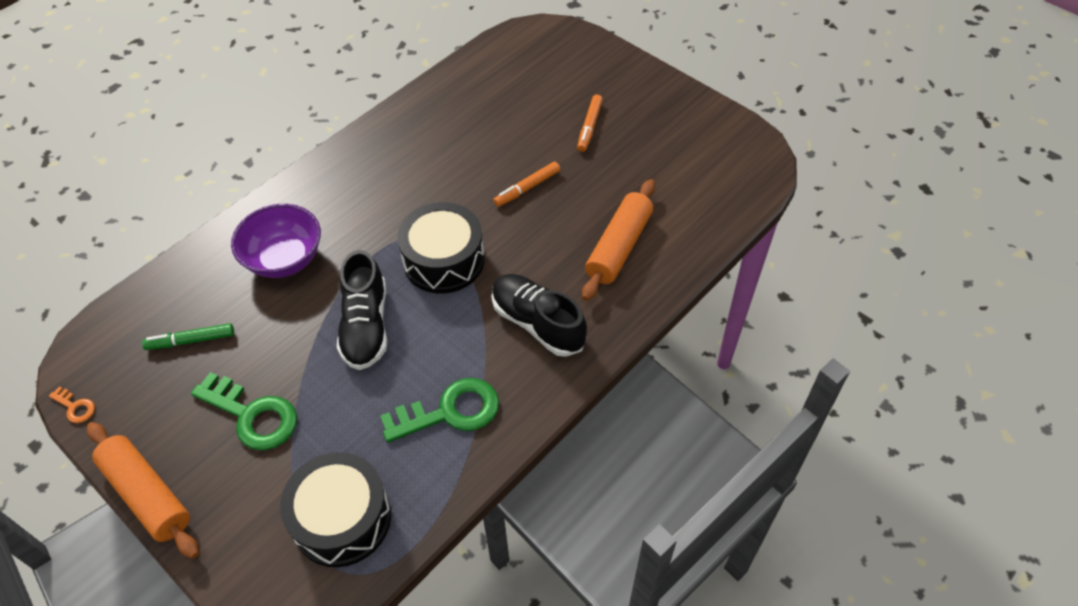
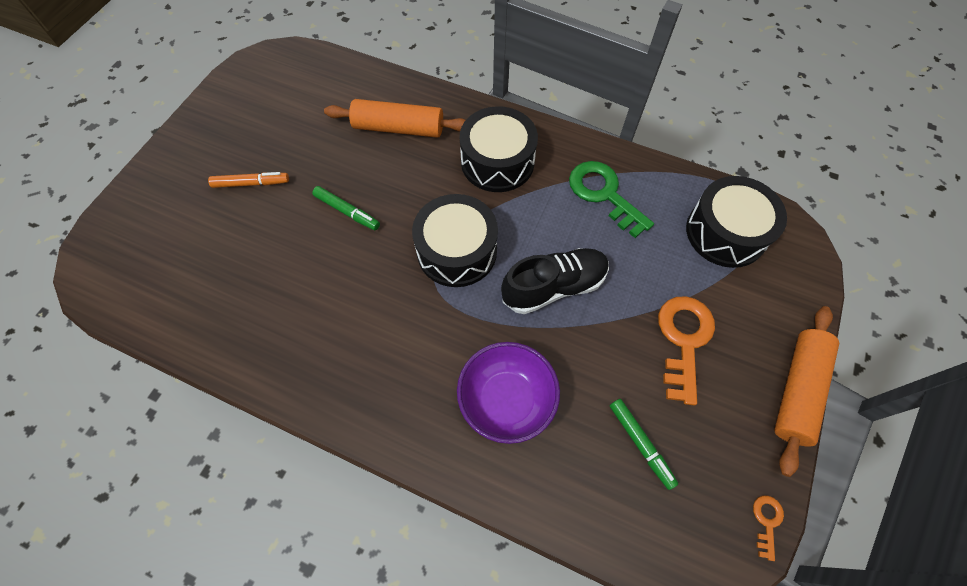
camera: 110 degrees left, 10 degrees up
(252, 415) = (683, 341): green key -> orange key
(527, 188) = (347, 211): orange marker -> green marker
(537, 323) = (497, 162): black shoe -> black drum

